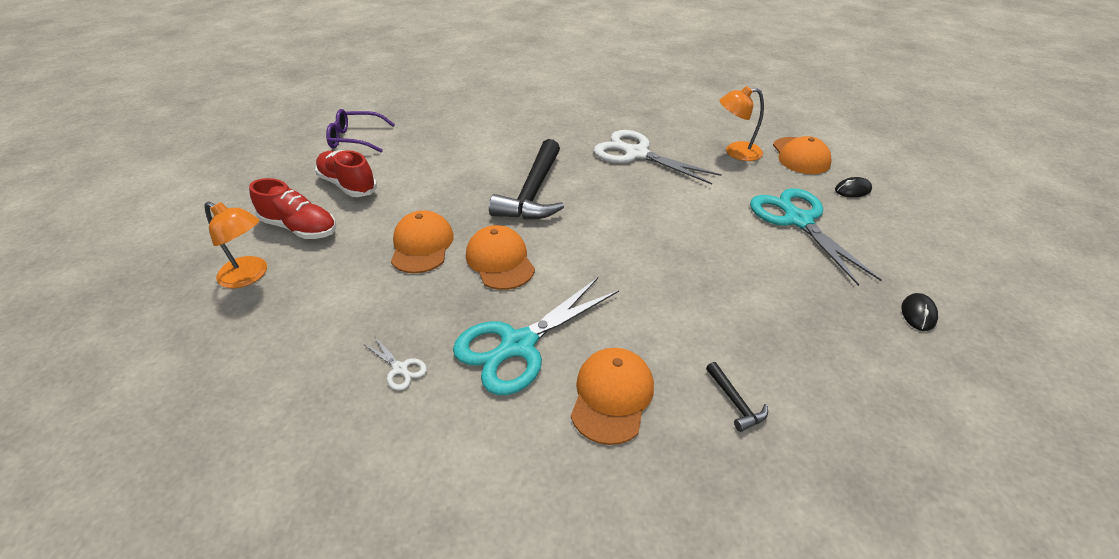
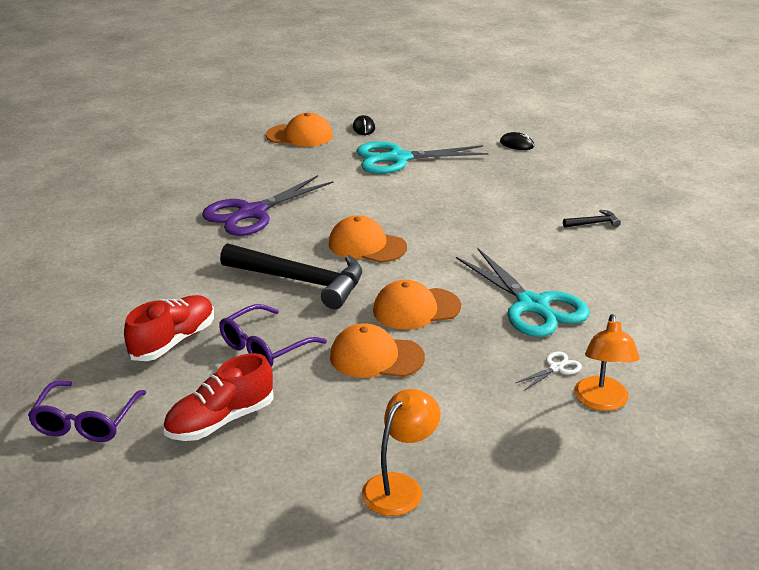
camera: 80 degrees left, 10 degrees down
(300, 228) = (310, 455): red shoe -> red shoe (173, 341)
(436, 189) = (264, 347): none -> purple glasses
(612, 396) = (588, 269): orange cap -> orange cap (367, 245)
(636, 154) = (252, 213): white scissors -> purple scissors
(736, 152) = (277, 162): orange lamp -> orange lamp (602, 402)

